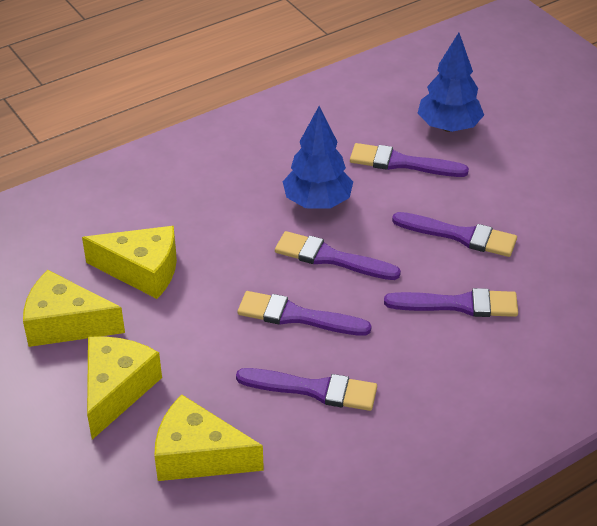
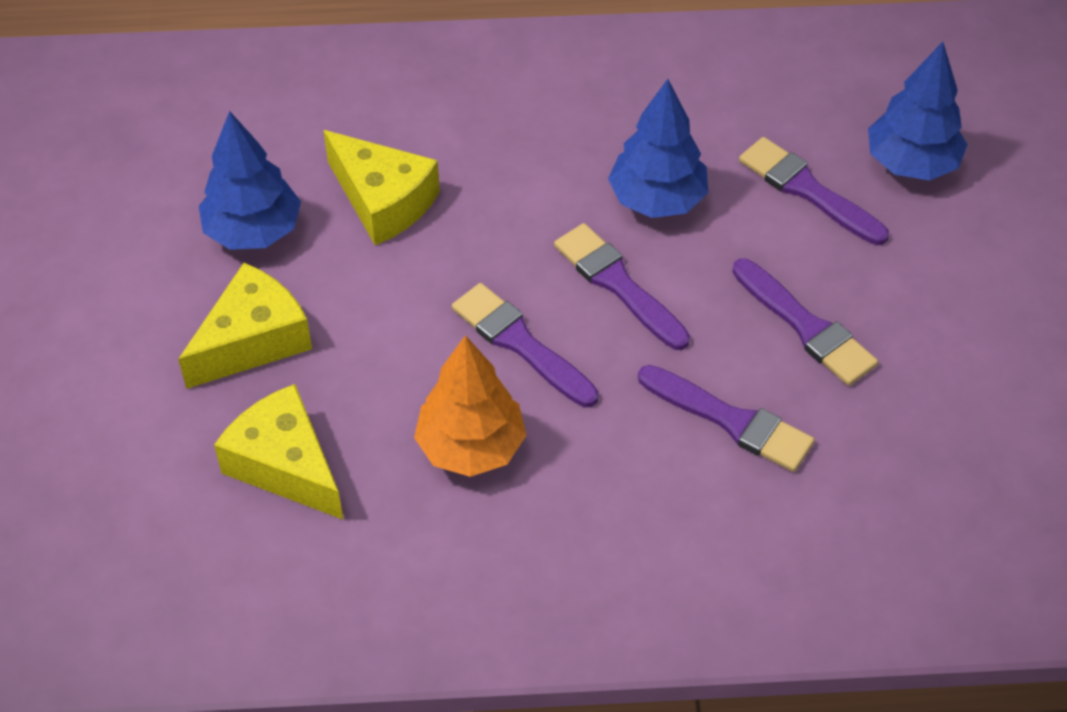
camera: 30 degrees right, 10 degrees up
(66, 324) = (253, 231): yellow cheese -> blue tree
(313, 389) = (471, 447): purple brush -> orange tree

